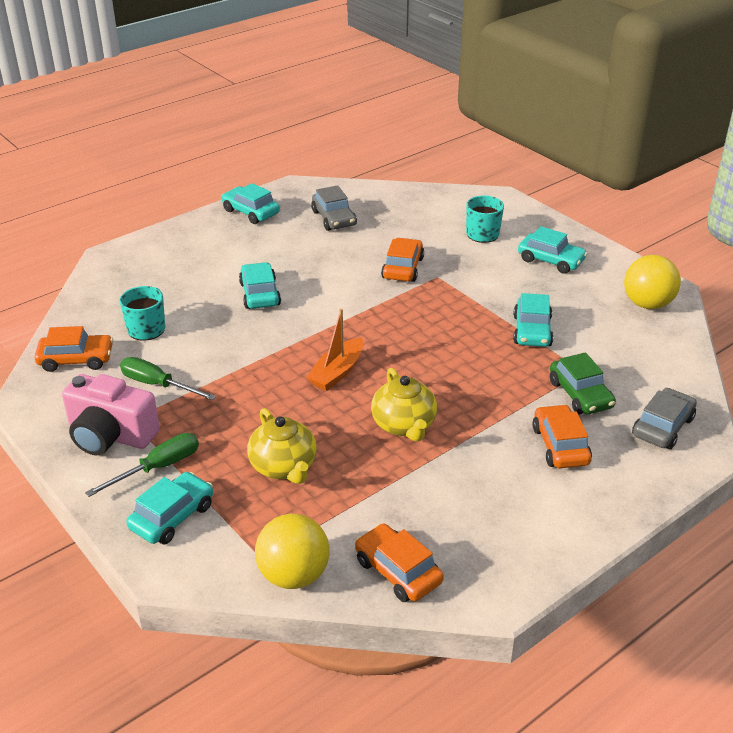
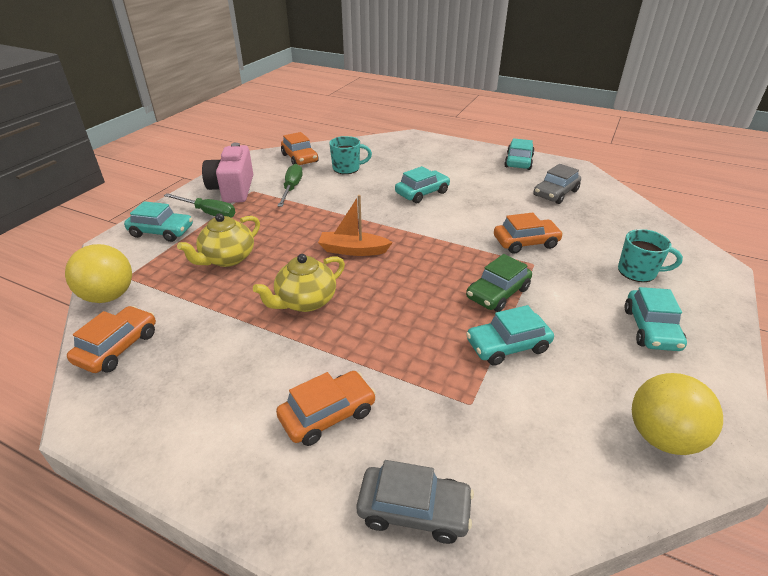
camera: 65 degrees right, 0 degrees up
(580, 394) = (426, 411): green car -> green car (498, 293)

